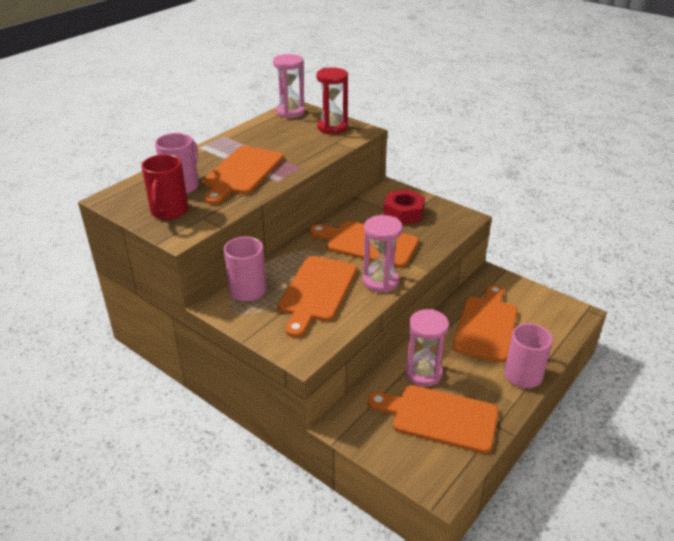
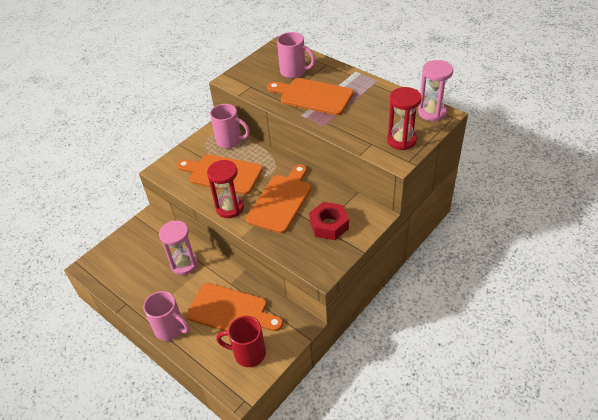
camera: 95 degrees right, 10 degrees up
(169, 212) = (259, 71): red mug -> red mug (248, 353)
(380, 281) = (230, 208): pink hourglass -> red hourglass
(439, 417) = (141, 270): orange cutting board -> none

